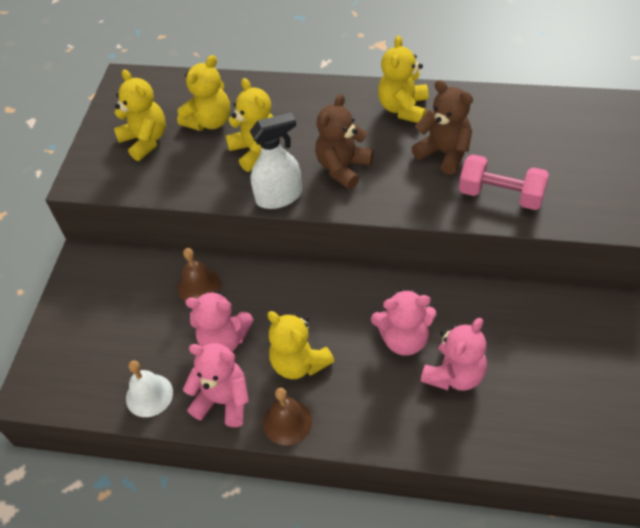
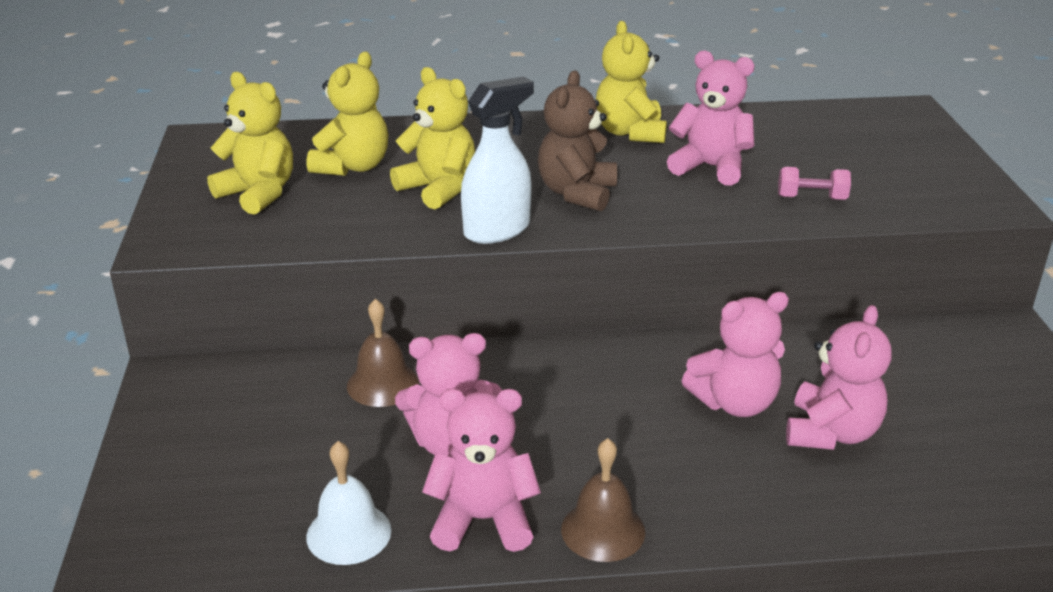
camera: 20 degrees left, 20 degrees down
(299, 363) = (587, 454): yellow teddy bear -> none
(444, 153) = (710, 167): brown teddy bear -> pink teddy bear
(501, 195) = (811, 198): pink dumbbell -> pink dumbbell, size x0.58

